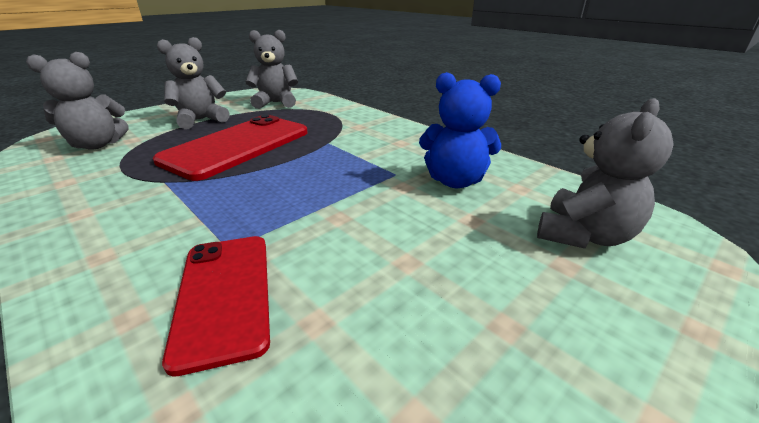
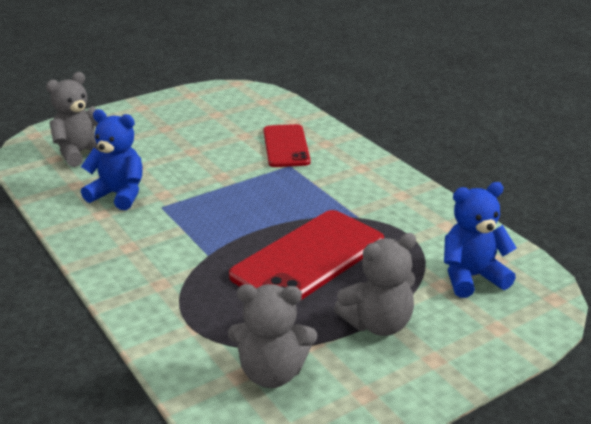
camera: 170 degrees left, 0 degrees up
(97, 145) = (471, 277): grey teddy bear -> blue teddy bear

